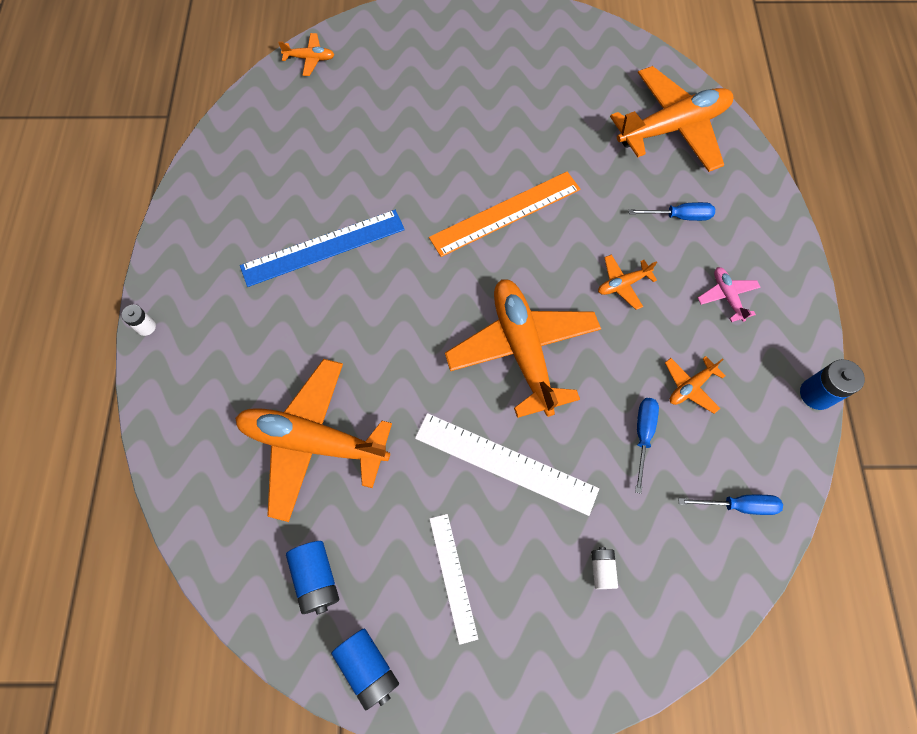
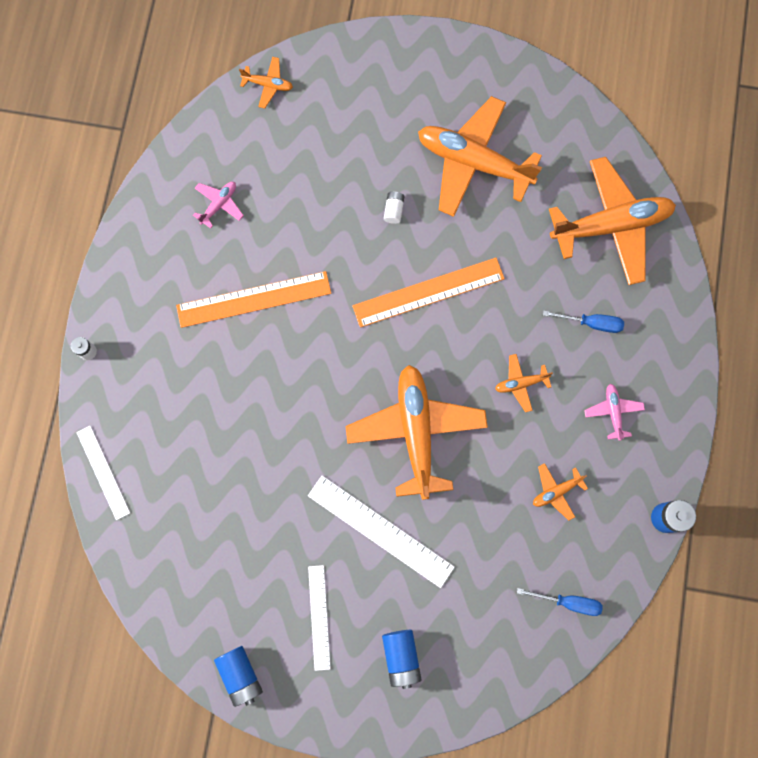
camera: 10 degrees right, 10 degrees up
(173, 453) = (103, 472): none -> white ruler
(274, 166) = (219, 204): none -> pink plane
(313, 442) = (221, 483): orange plane -> orange plane (473, 162)
(316, 578) = (209, 598): blue battery -> blue battery (401, 656)
(323, 247) = (254, 299): blue ruler -> orange ruler
(602, 569) = (441, 633): white battery -> white battery (393, 210)
(643, 435) = (503, 527): blue screwdriver -> none

